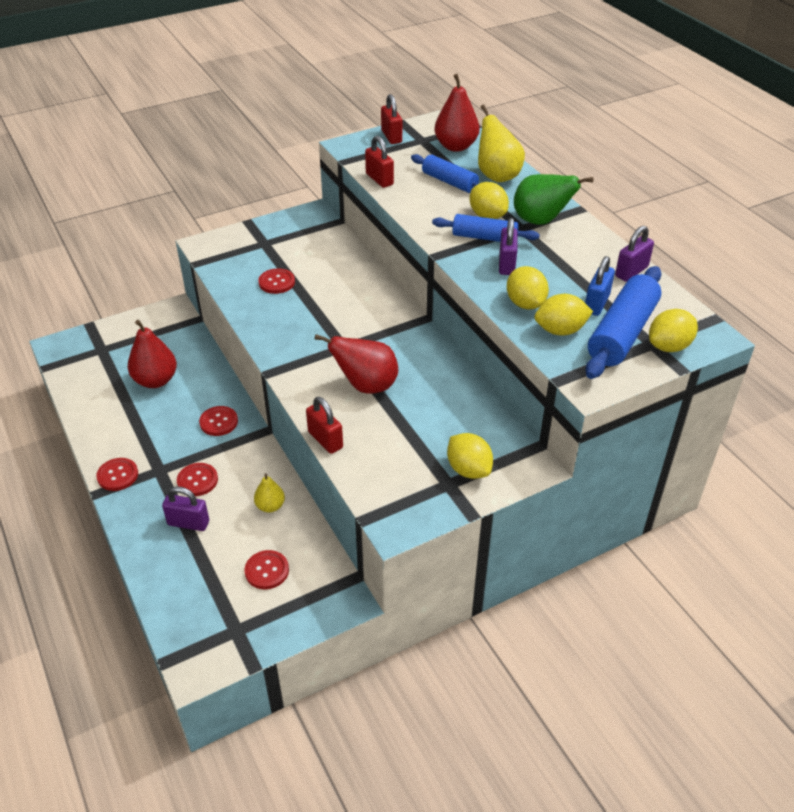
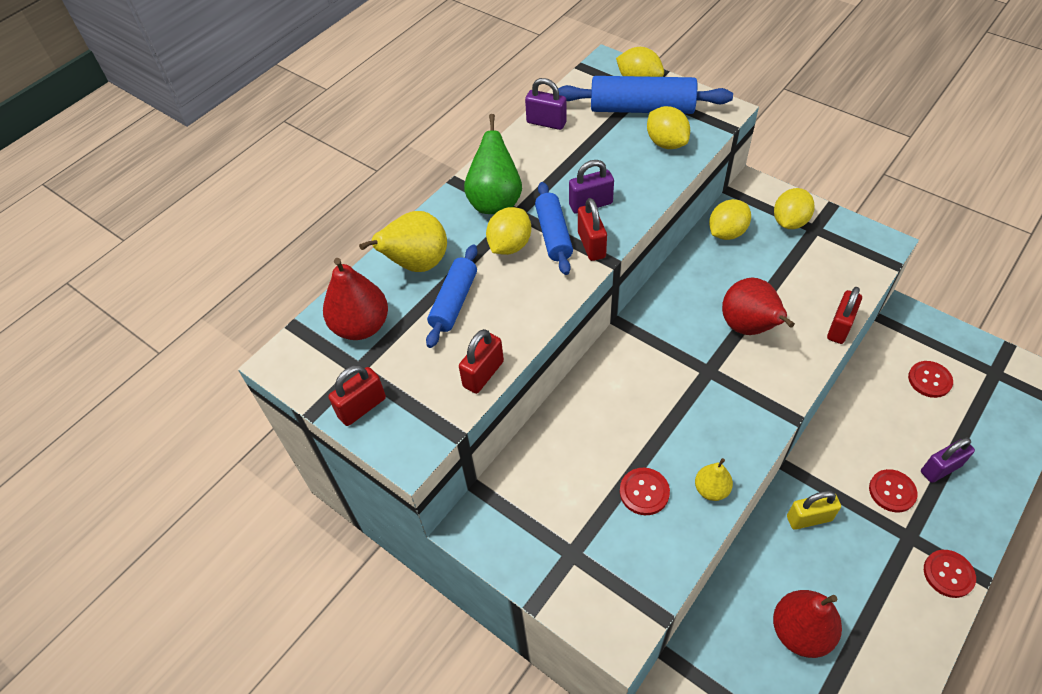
camera: 110 degrees left, 10 degrees up
(188, 523) = (940, 468): purple padlock -> purple padlock turned 75 degrees clockwise
(219, 422) = (809, 518): red button -> yellow padlock
(270, 506) = (868, 412): yellow pear -> yellow pear (711, 489)
(460, 251) = (591, 245): none -> red padlock
(525, 303) = (644, 174): yellow lemon -> yellow lemon (727, 232)
(596, 304) = (611, 132): blue padlock -> none

